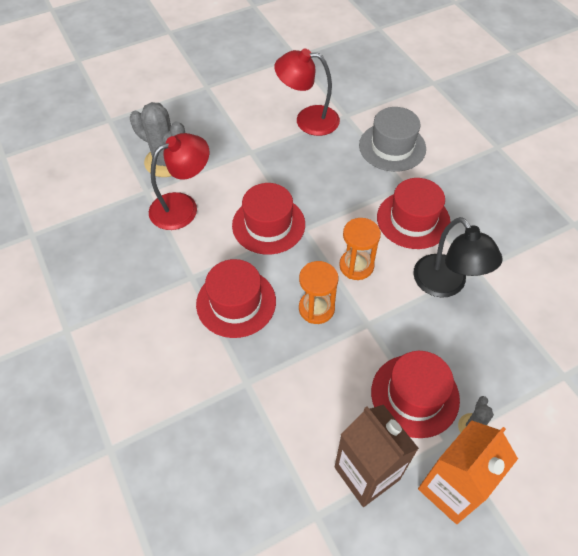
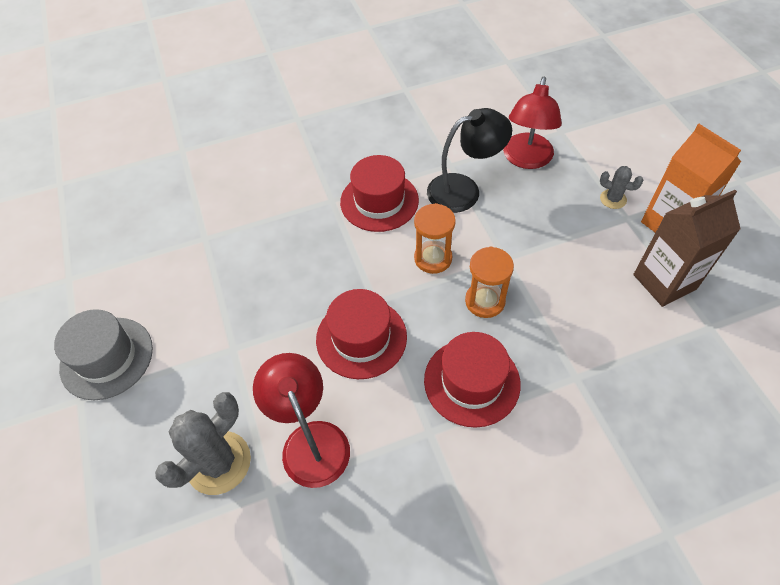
camera: 80 degrees left, 0 degrees up
(308, 120) = (197, 278): red lamp -> red lamp (526, 159)
(392, 147) = (271, 202): grey hat -> grey hat (107, 358)
(415, 395) = (584, 234): red hat -> none

